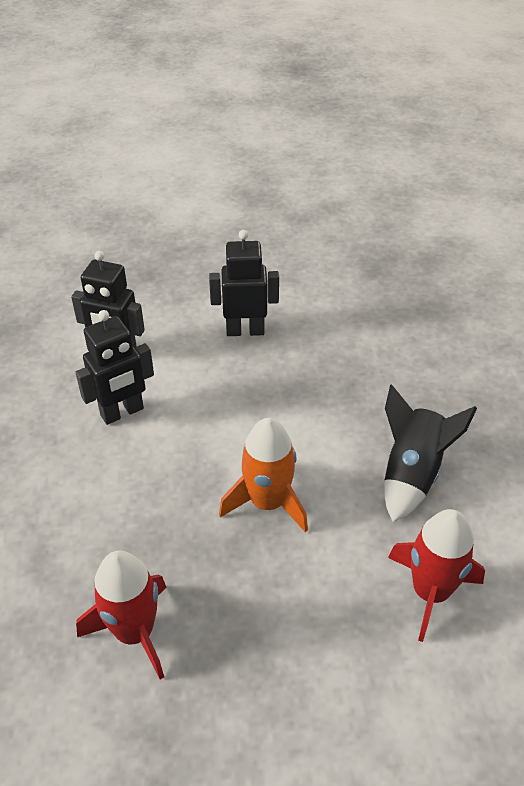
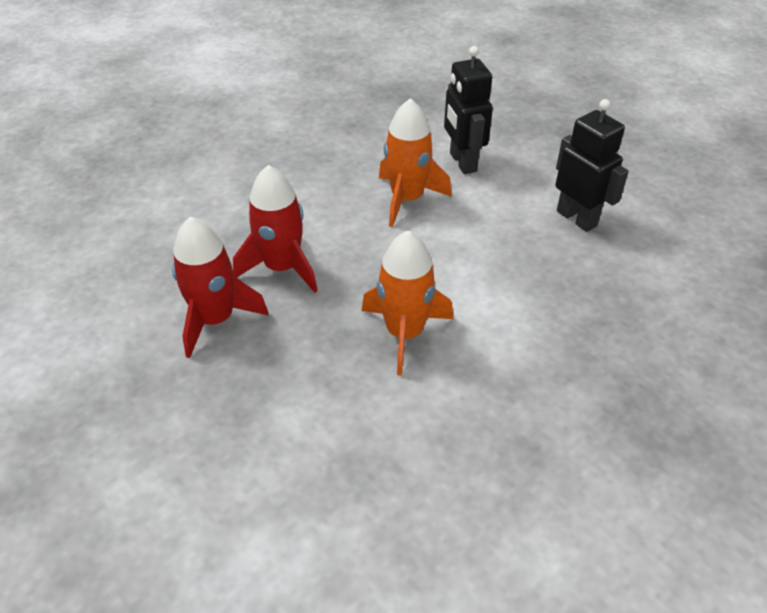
camera: 55 degrees right, 0 degrees up
(122, 412) = (407, 199): black robot -> orange rocket
(412, 473) = (542, 423): black rocket -> none
(430, 592) = (414, 506): red rocket -> red rocket (282, 267)

